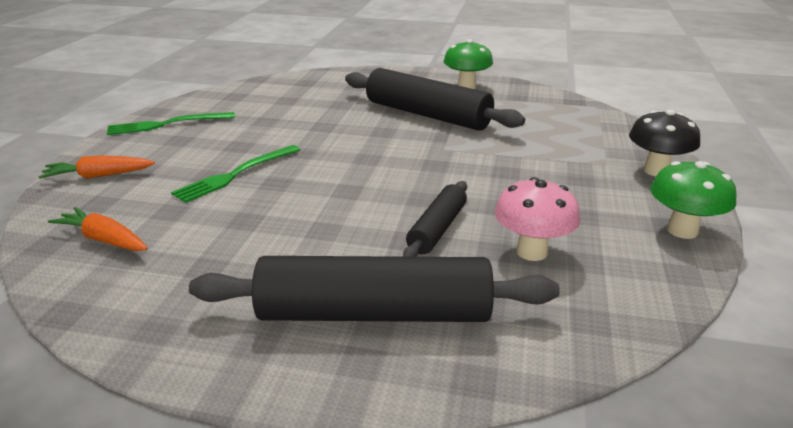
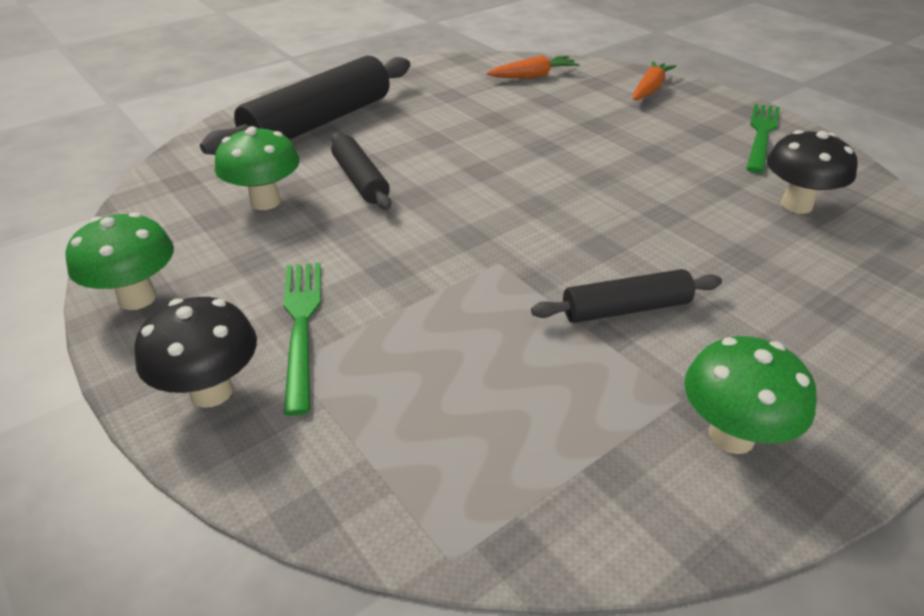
camera: 130 degrees right, 10 degrees up
(236, 174) = (584, 135): green fork -> green fork (301, 325)
(265, 103) = (796, 205): none -> black mushroom
(427, 115) = (625, 308): black rolling pin -> black rolling pin, size x0.54
(531, 252) = (265, 202): pink mushroom -> green mushroom

